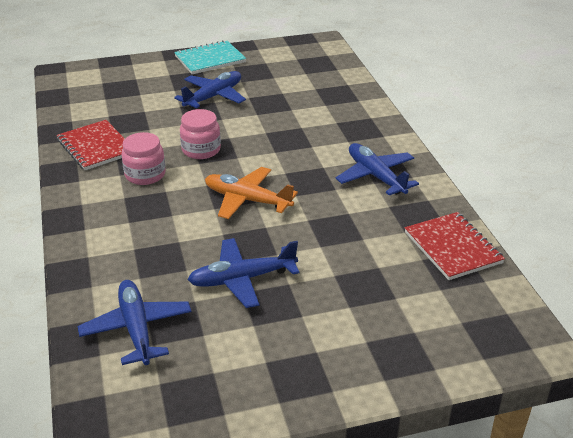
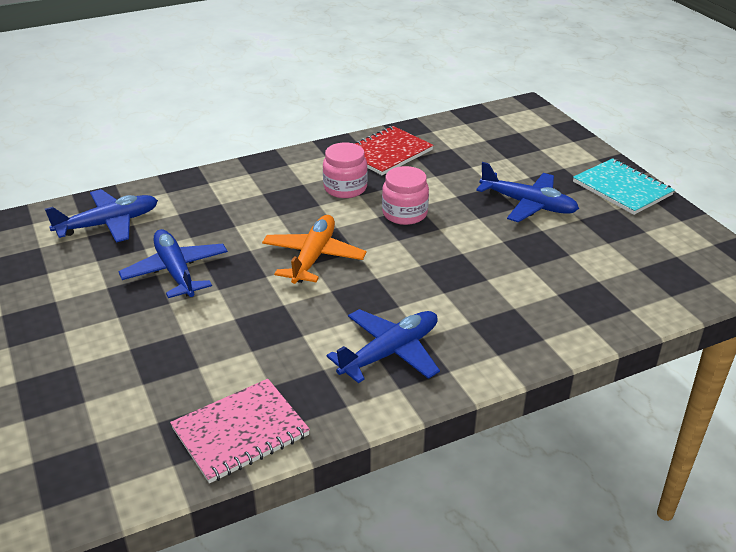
camera: 80 degrees right, 0 degrees up
(452, 248) = (240, 432): red notebook -> pink notebook

